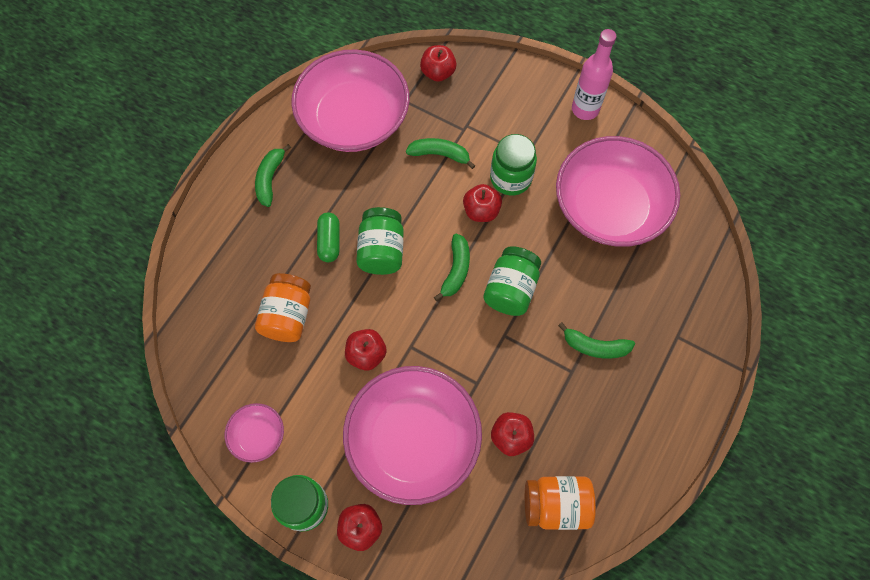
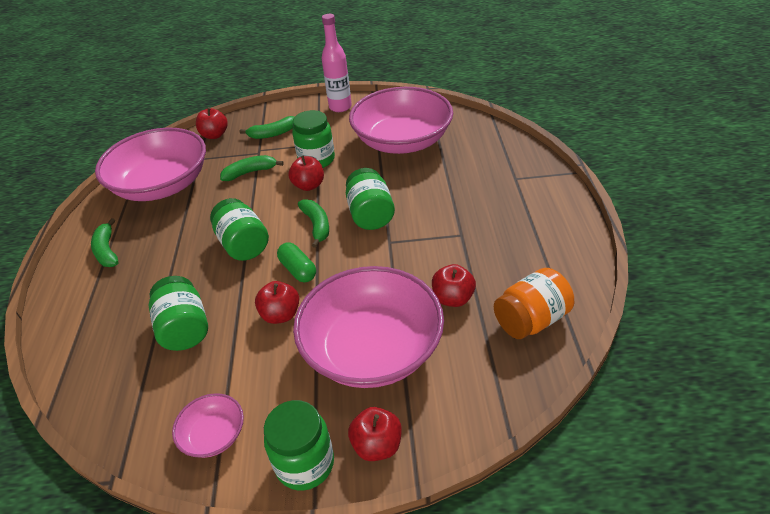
camera: 30 degrees left, 25 degrees down
(288, 316) = (184, 328): orange jar -> green jar
(329, 241) = (191, 262): green capsule -> green capsule (298, 270)
(595, 346) = (464, 212): green banana -> green banana (273, 134)

